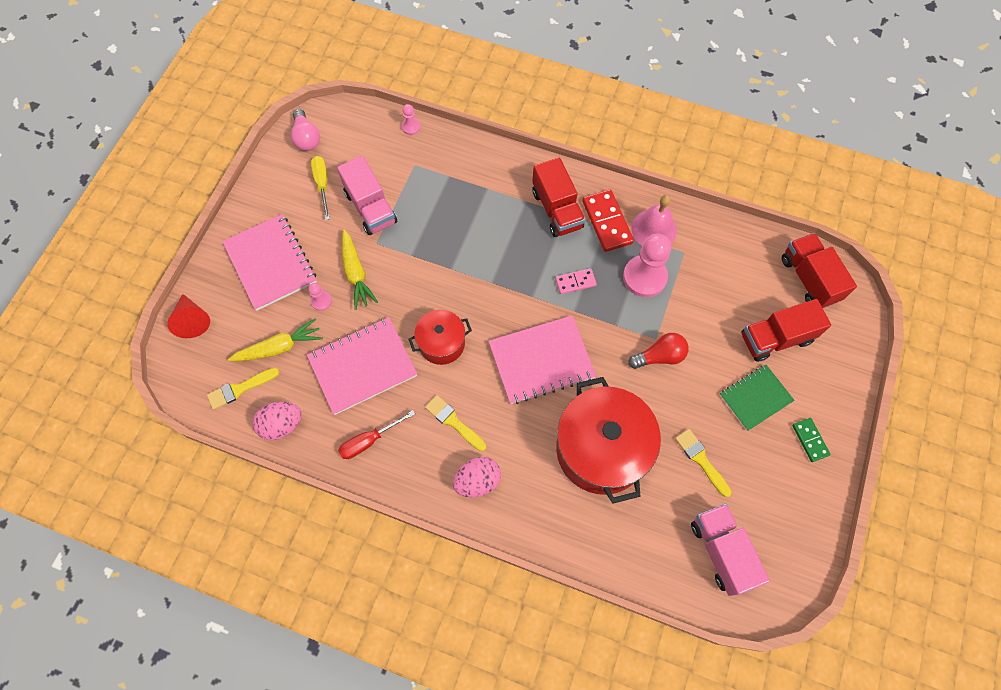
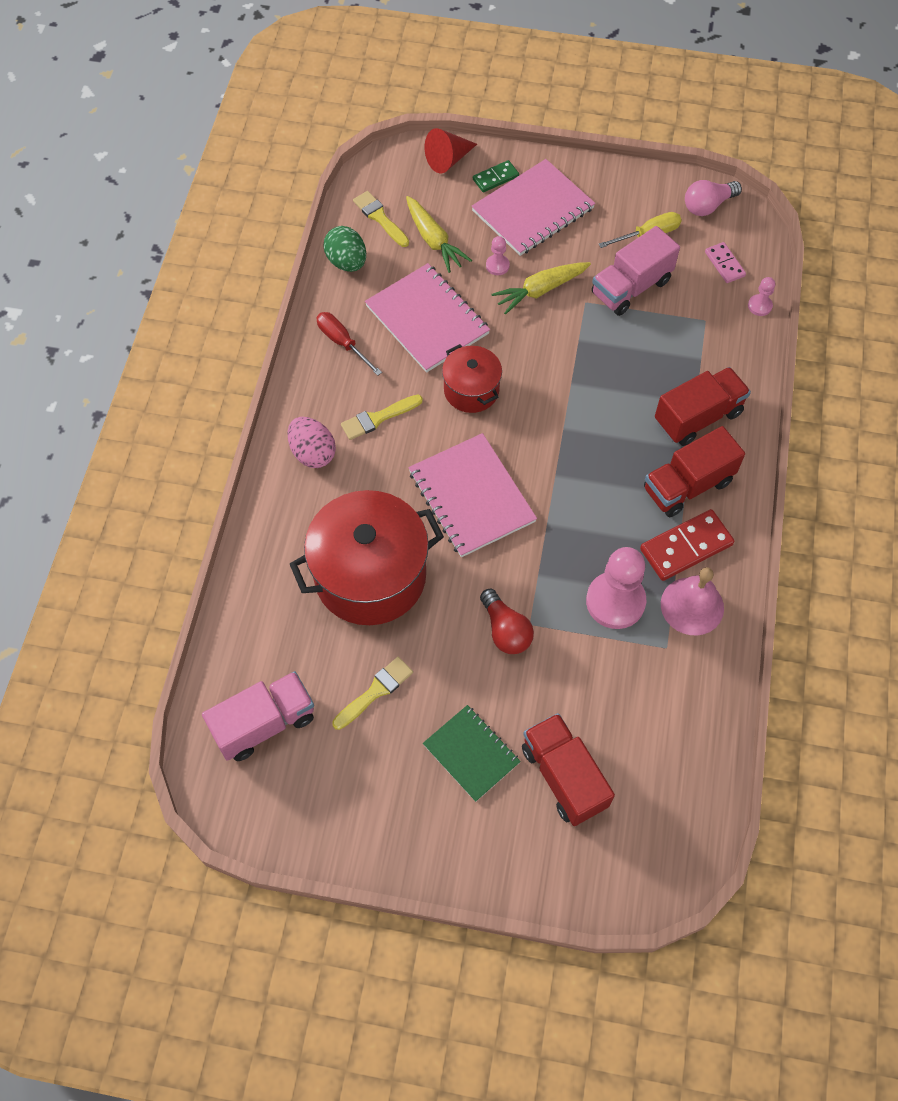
camera: 80 degrees right, 5 degrees down
(282, 425) = (347, 262): pink egg -> green egg
(453, 422) = (378, 418): yellow brush -> yellow brush turned 150 degrees counterclockwise
(575, 282) = (587, 520): pink domino -> pink domino (724, 264)
(809, 279) = (668, 819): red truck -> red truck (697, 417)
(810, 440) = (424, 827): green domino -> green domino (495, 178)

